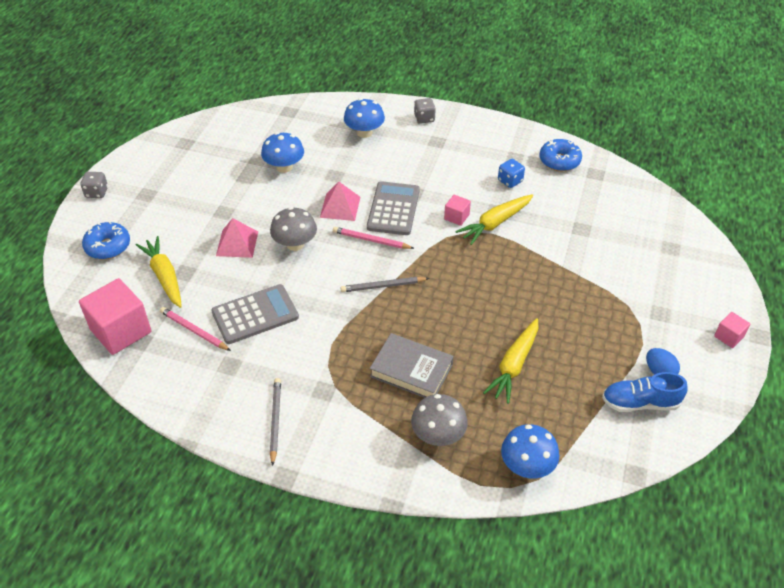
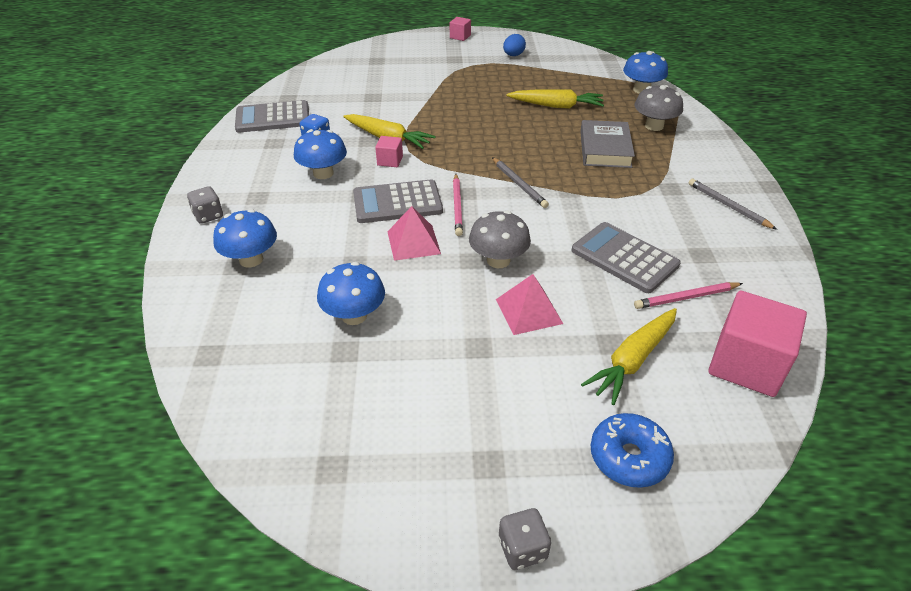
camera: 110 degrees left, 5 degrees down
(194, 330) = (686, 297): pink pencil -> pink pencil turned 60 degrees clockwise
(275, 421) = (728, 206): grey pencil -> grey pencil turned 75 degrees clockwise
(454, 177) = (323, 173): none -> blue mushroom
(559, 161) = (273, 118): blue donut -> grey calculator
(640, 403) = (547, 59): blue shoe -> none

